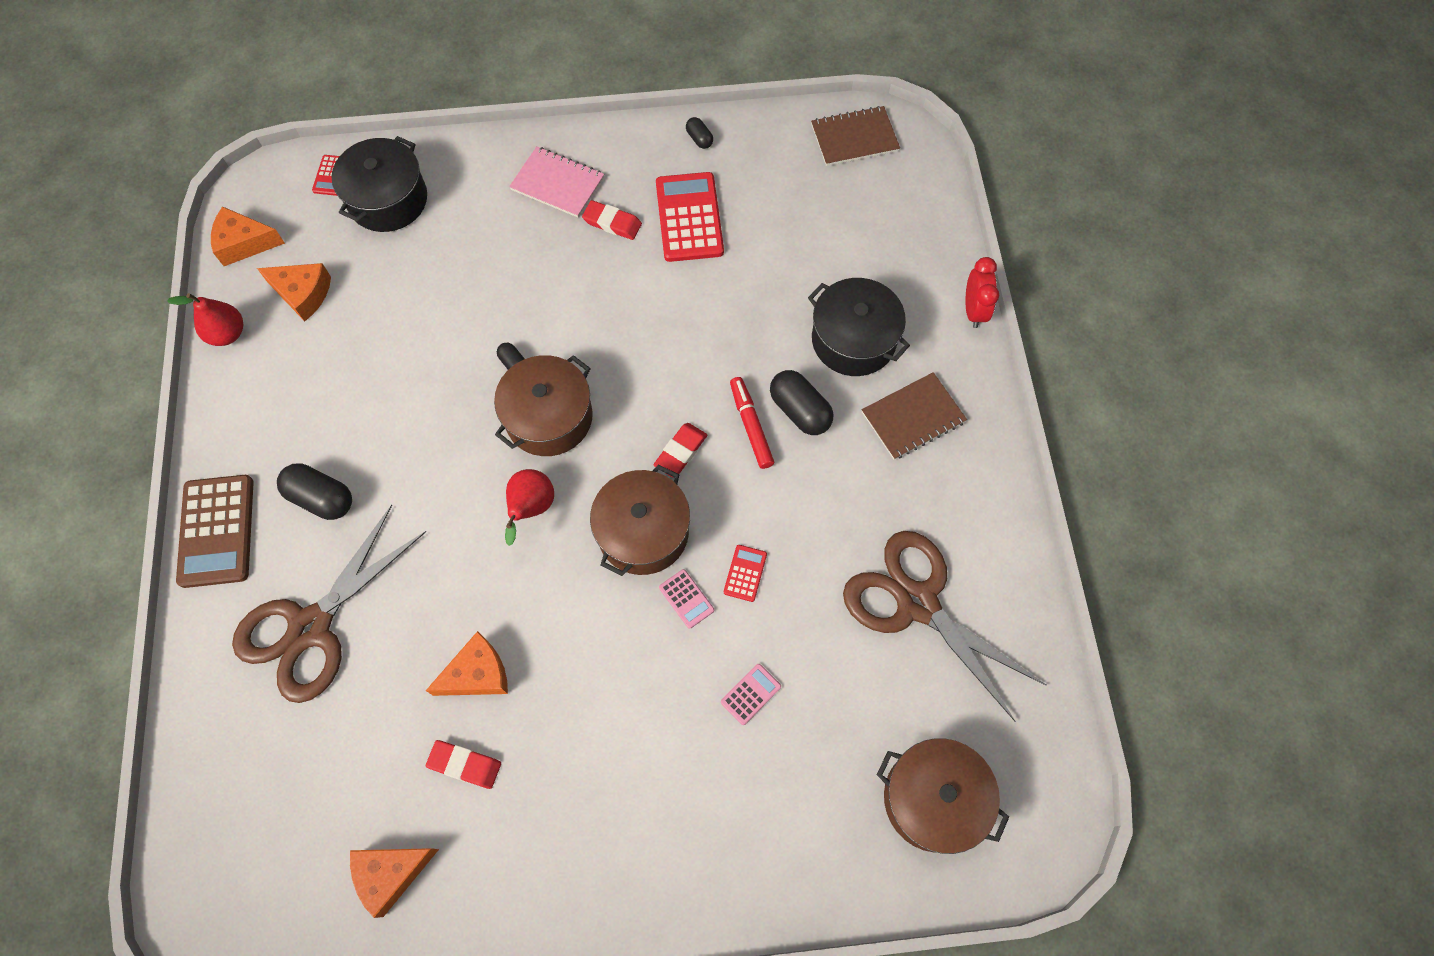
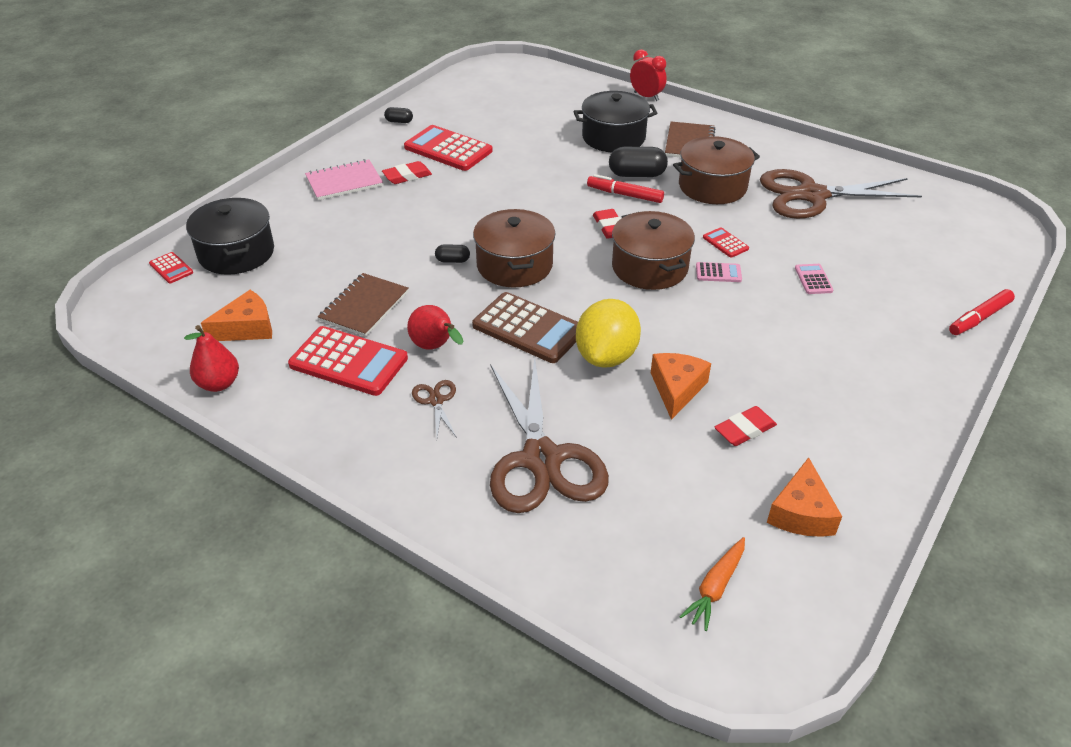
camera: 50 degrees left, 25 degrees down
(217, 531) = (388, 474): brown calculator -> brown calculator (528, 328)
(244, 243) = (153, 337): orange cheese -> none
(260, 853) = (715, 587): none -> orange carrot
(319, 398) = (348, 362): none -> red calculator
(321, 498) = (436, 401): black capsule -> brown scissors
(478, 586) = (606, 356): none -> yellow lemon
(531, 508) = (574, 304): red pear -> red pear (435, 347)
(818, 896) = (979, 318): none -> red marker
(854, 138) = (482, 78): brown notebook -> brown notebook (364, 306)
(933, 799) = (946, 247): brown pot -> brown pot (712, 186)

